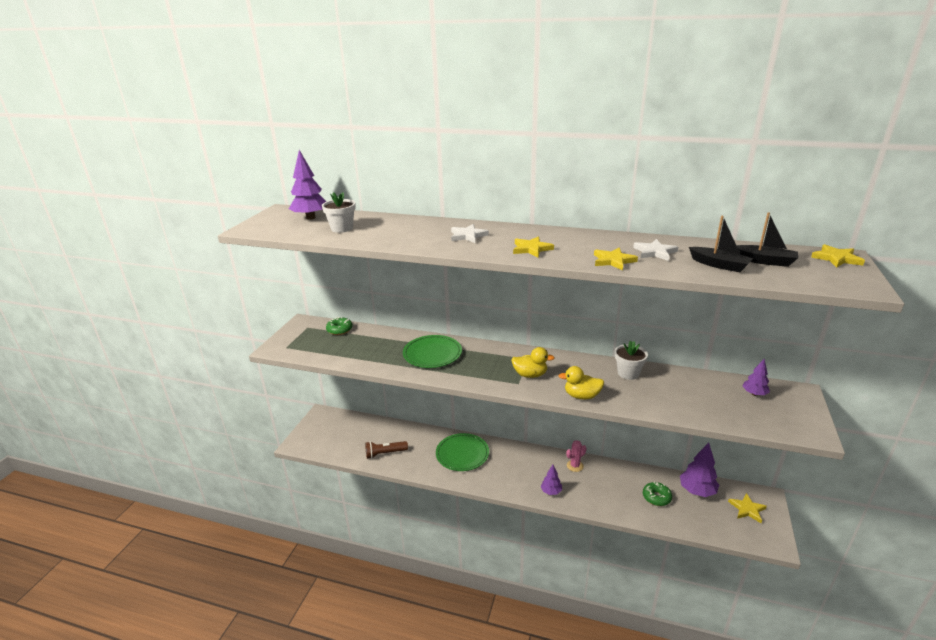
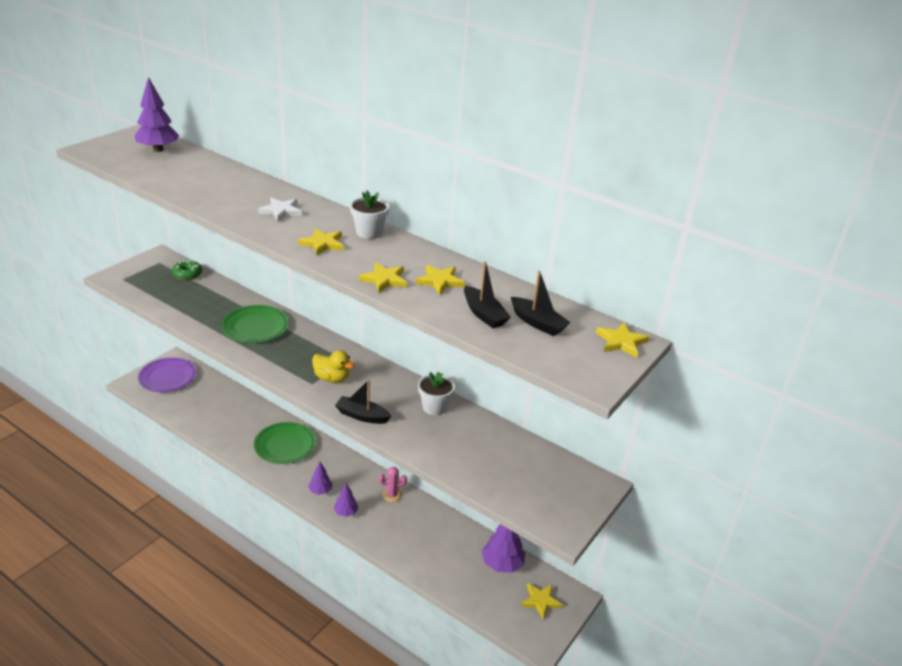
camera: 15 degrees right, 5 degrees up
(325, 430) = (168, 377): none -> purple plate
(342, 228) = (173, 170): white flower pot -> white flower pot (369, 232)
(385, 453) = (209, 420): brown flashlight -> none
(581, 396) = (362, 416): yellow duck -> black boat
(654, 252) = (440, 281): white star -> yellow star
(656, 497) = (452, 555): green donut -> none
(754, 394) = (546, 470): purple tree -> purple tree (320, 491)

